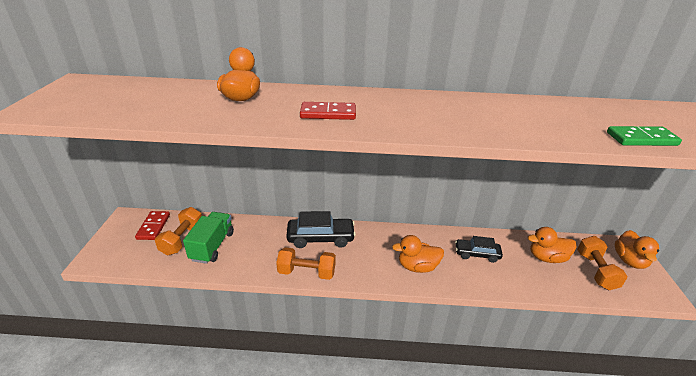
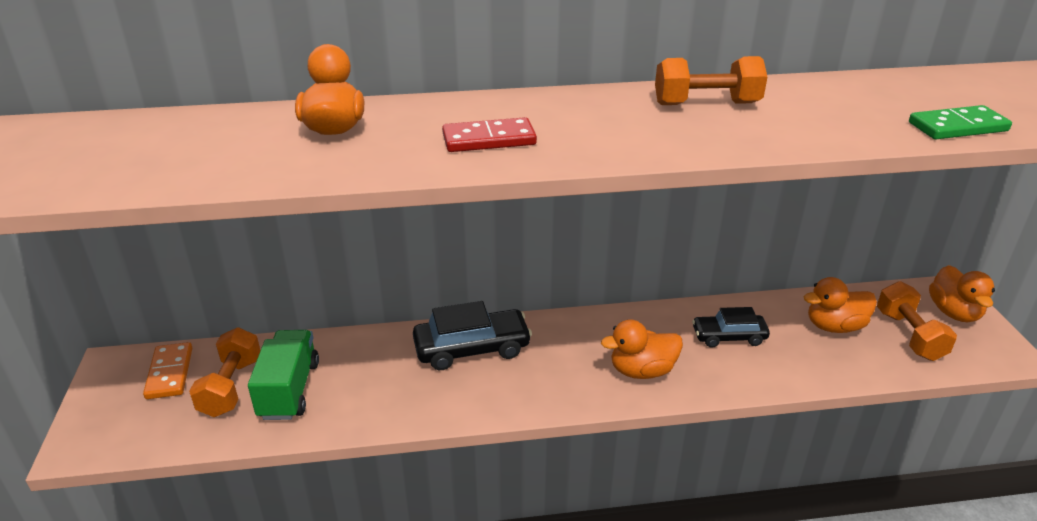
camera: 10 degrees left, 0 degrees up
(153, 227) = (169, 373): red domino -> orange domino
(307, 272) = (466, 407): orange dumbbell -> orange dumbbell (706, 104)

